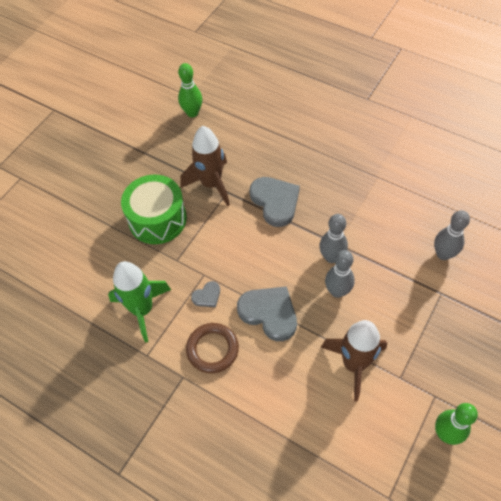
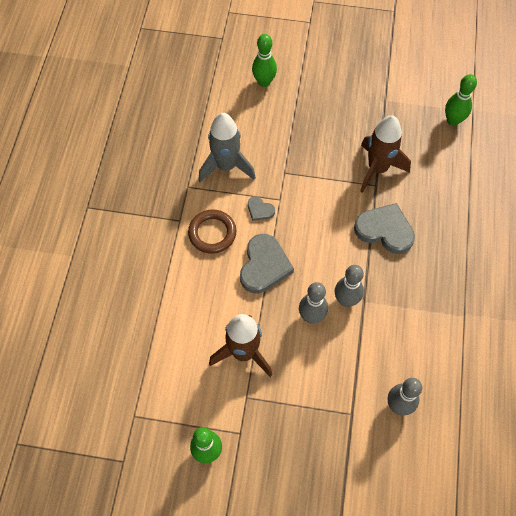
camera: 65 degrees right, 5 degrees up
(64, 241) = (264, 82): none -> green bowling pin
(142, 310) = (226, 166): green rocket -> grey rocket
(157, 219) = (318, 141): green drum -> none
(275, 202) = (385, 230): grey heart -> grey heart turned 105 degrees counterclockwise

